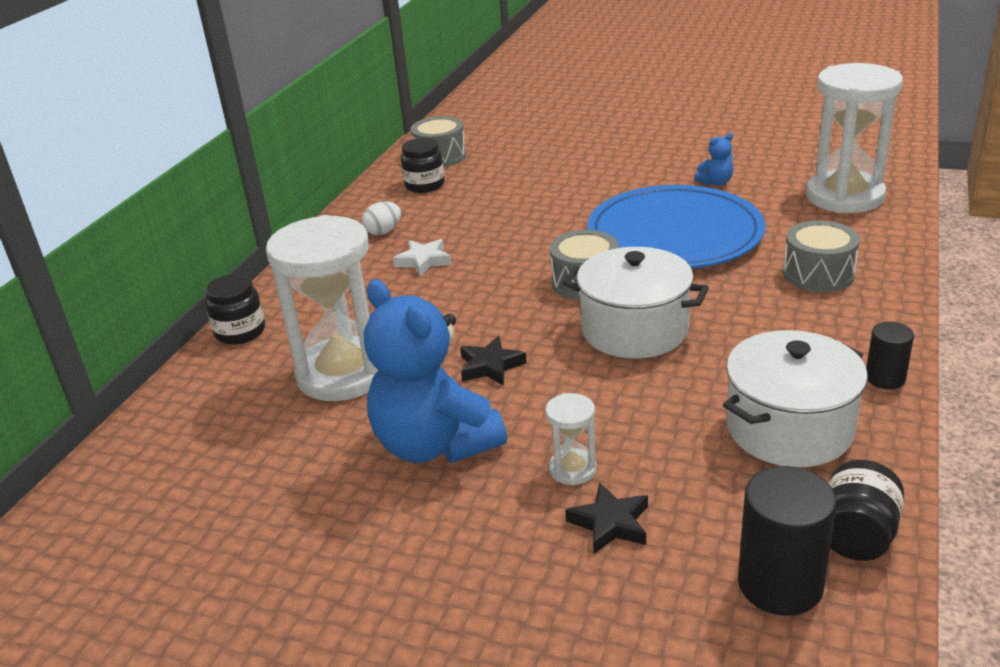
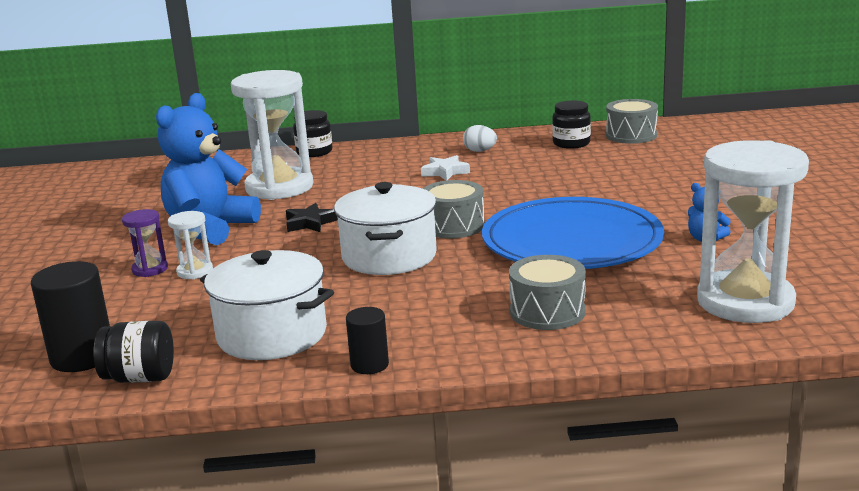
camera: 65 degrees right, 10 degrees down
(534, 508) = (150, 269): none -> purple hourglass
(610, 523) = (139, 294): black star -> none

